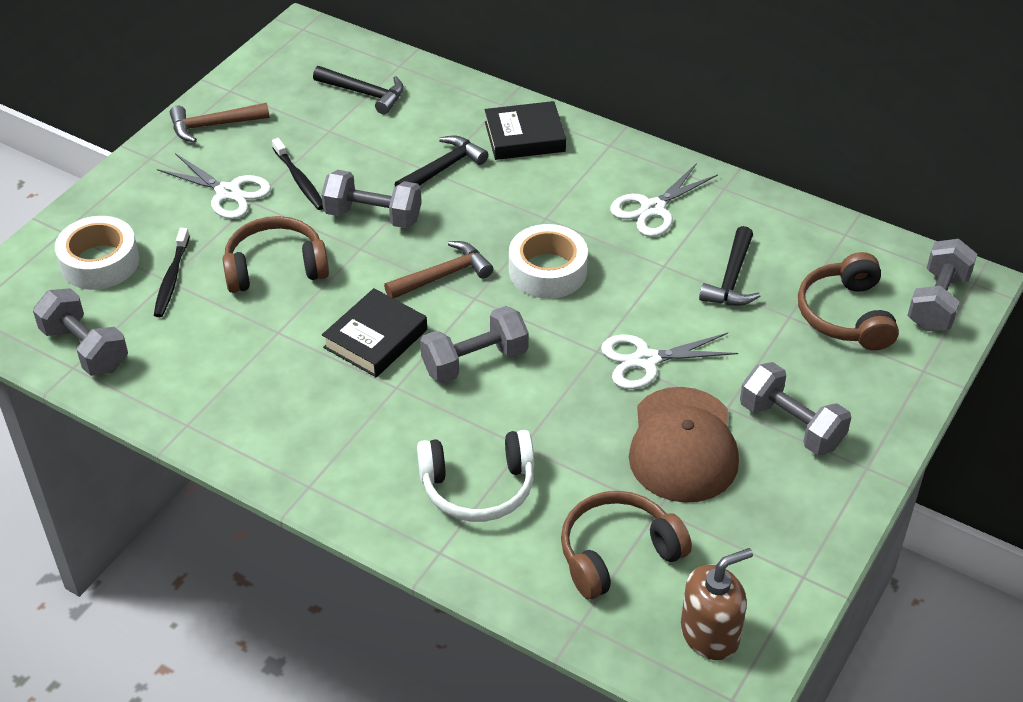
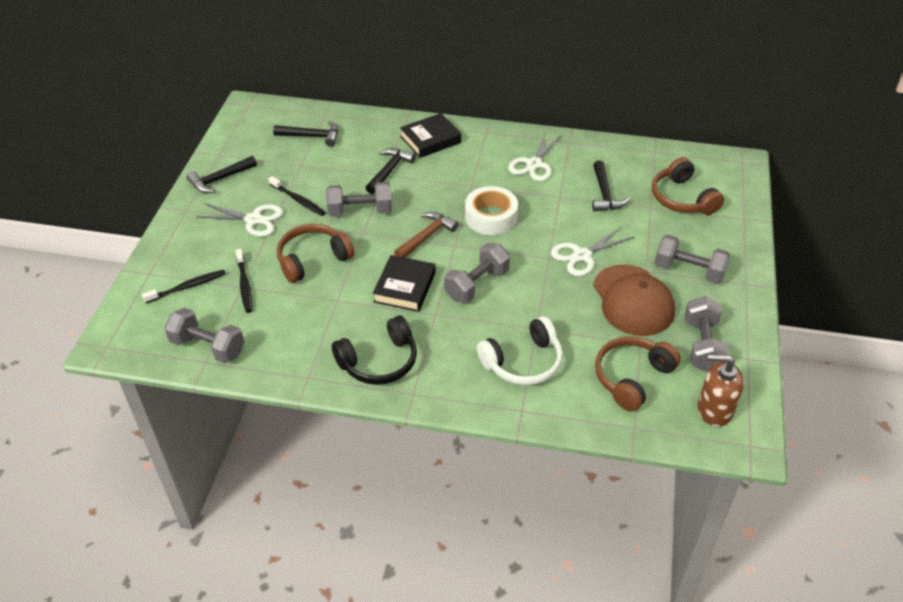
camera: 20 degrees left, 0 degrees up
(99, 262) = (187, 287): white tape -> black toothbrush
(213, 125) = (219, 179): brown hammer -> black hammer
(288, 430) = (379, 361): none -> black headphones
(710, 634) = (714, 410): brown soap dispenser -> brown soap dispenser turned 120 degrees counterclockwise
(937, 302) = (728, 178): grey dumbbell -> grey dumbbell (702, 345)

